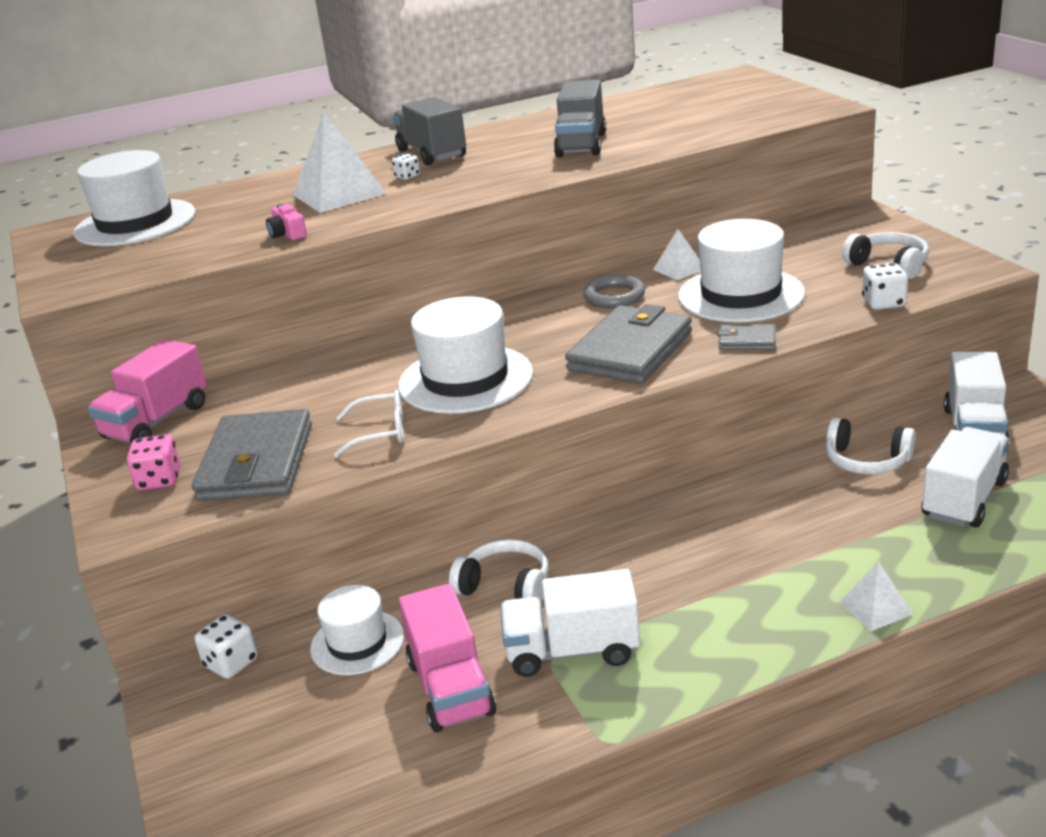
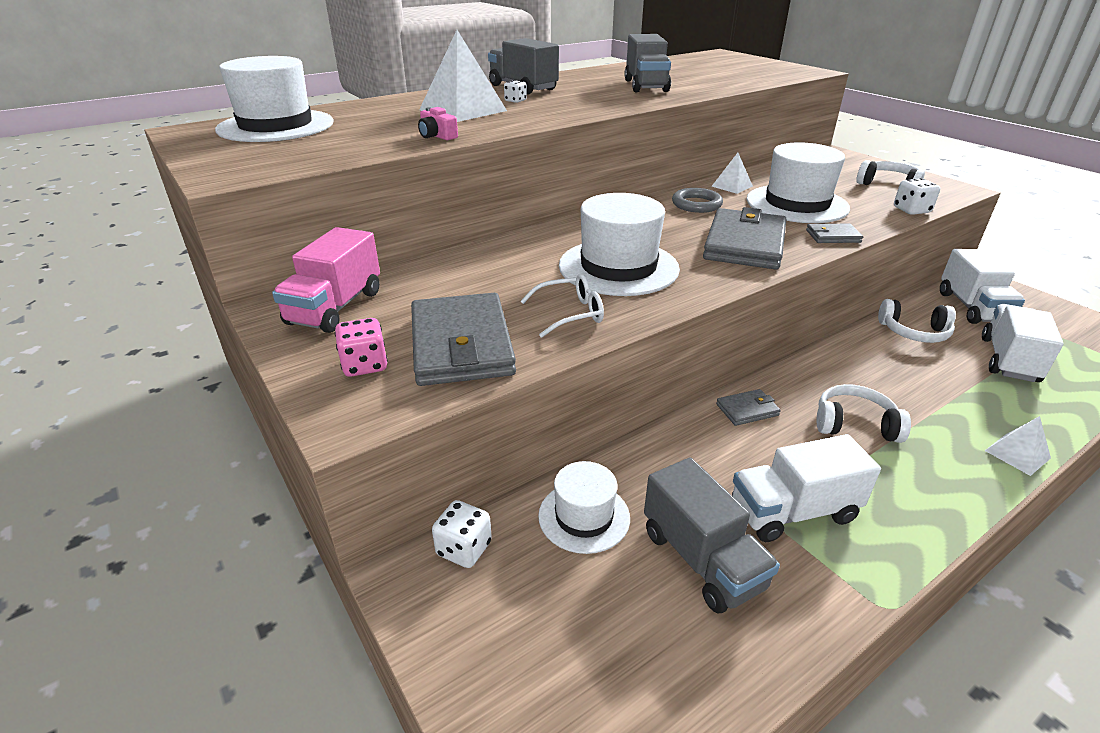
camera: 15 degrees left, 5 degrees up
(451, 687) = (702, 559): pink truck -> grey truck
(505, 586) = (693, 451): white headphones -> white headphones (854, 424)
(592, 546) = (747, 410): none -> grey wallet

